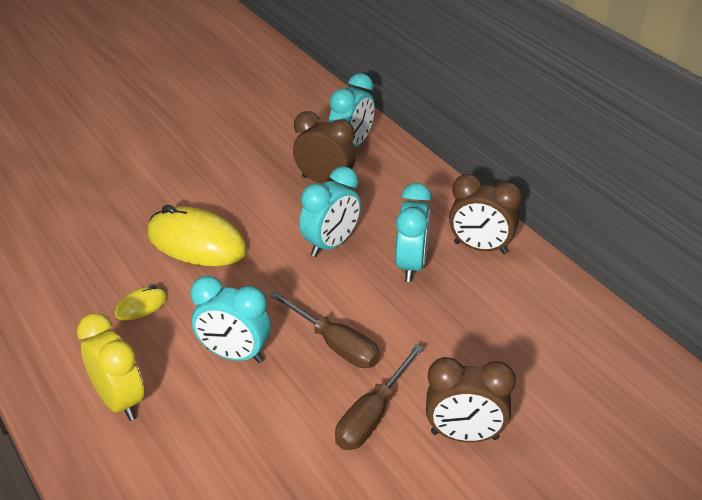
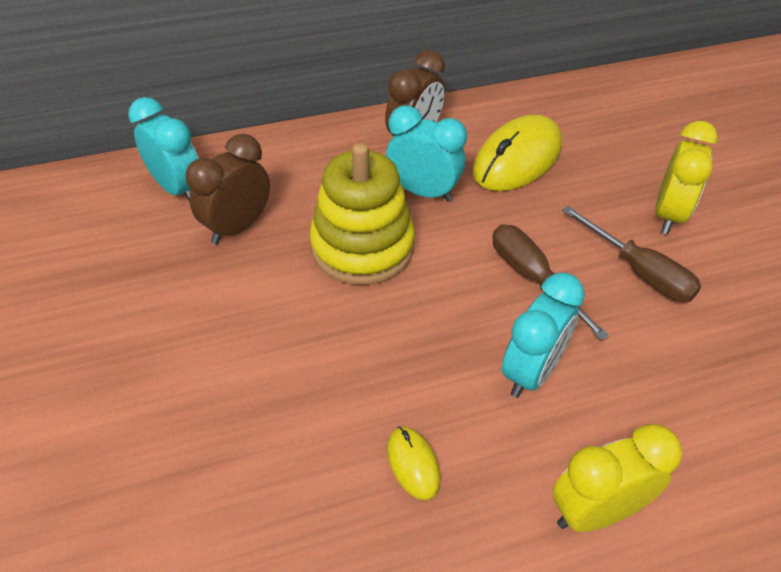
camera: 75 degrees left, 10 degrees up
(196, 243) = (301, 379): yellow mouse -> yellow mouse (517, 159)
(331, 245) = (362, 247): turquoise clock -> yellow stacking toy
(335, 345) = (532, 278): brown screwdriver -> brown screwdriver turned 90 degrees counterclockwise
(464, 436) = (668, 215): brown clock -> yellow clock

